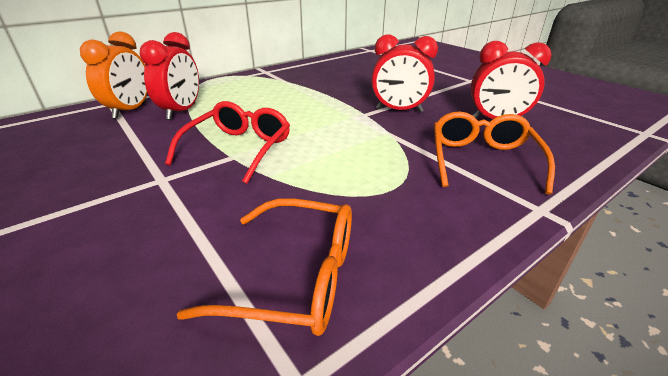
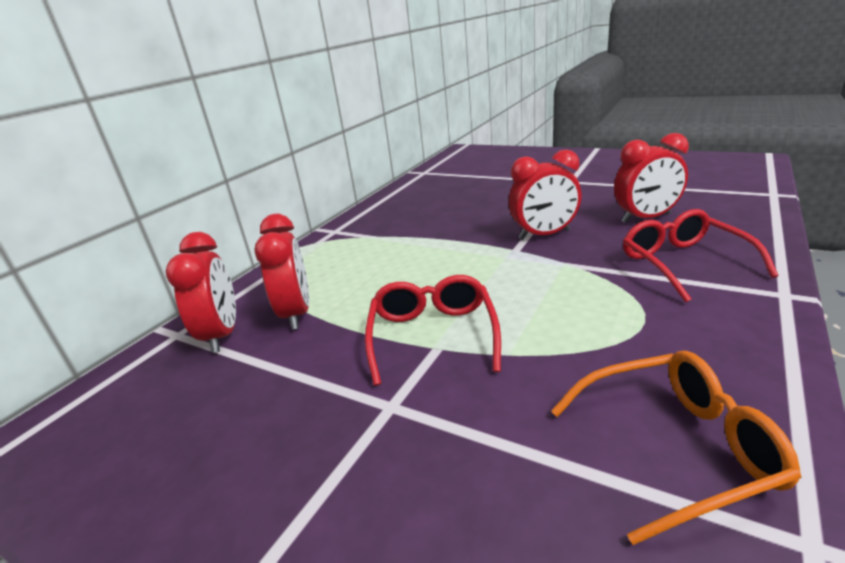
camera: 20 degrees left, 5 degrees down
(130, 110) = (222, 335): orange clock -> red clock
(482, 160) = (683, 263): orange glasses -> red glasses

